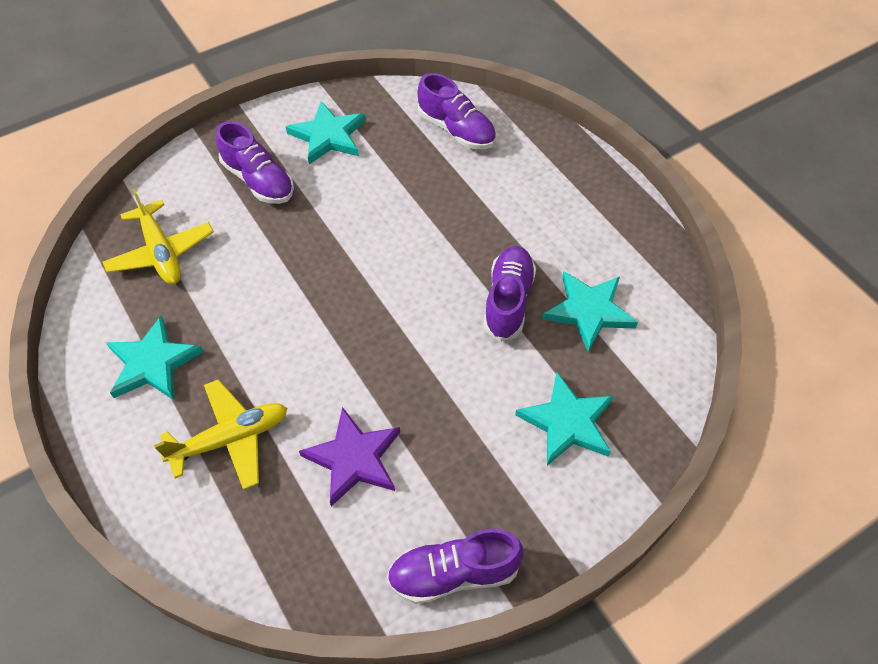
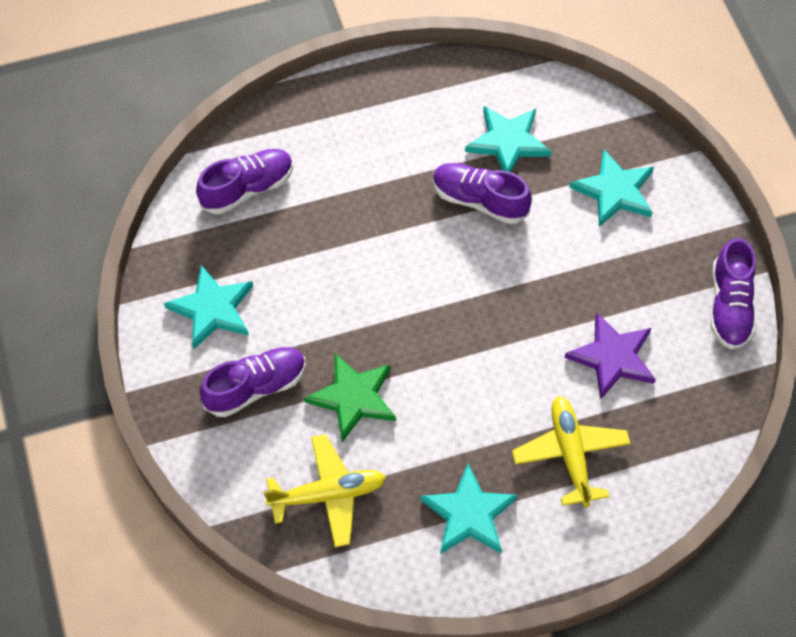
camera: 75 degrees left, 5 degrees up
(261, 249) = (353, 398): none -> green star

